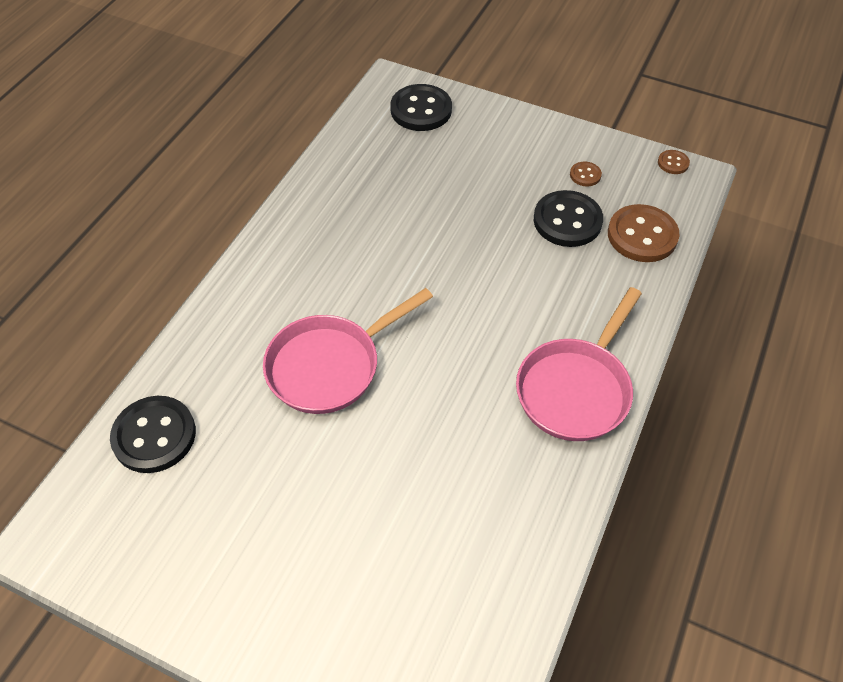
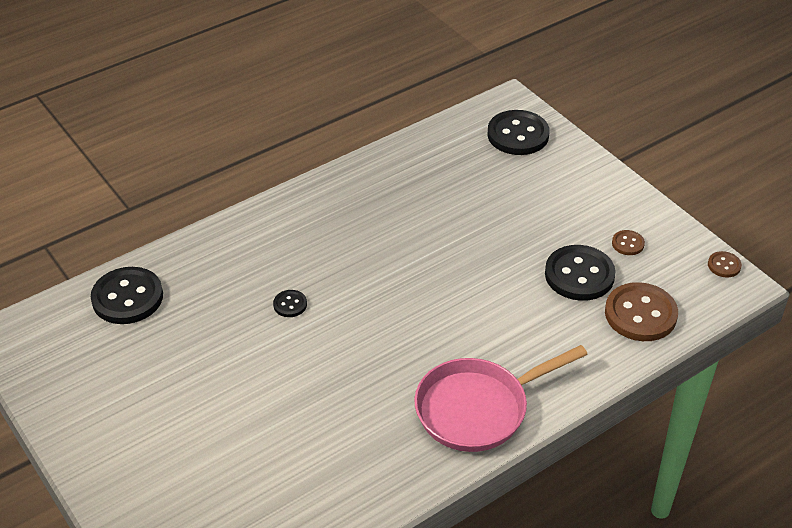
camera: 30 degrees right, 10 degrees down
(330, 366) = (290, 304): pink pan -> black button

